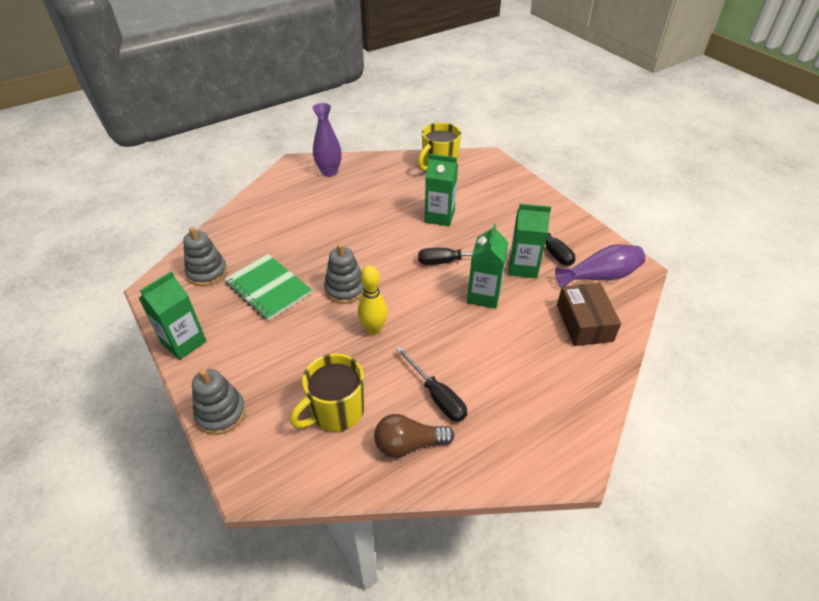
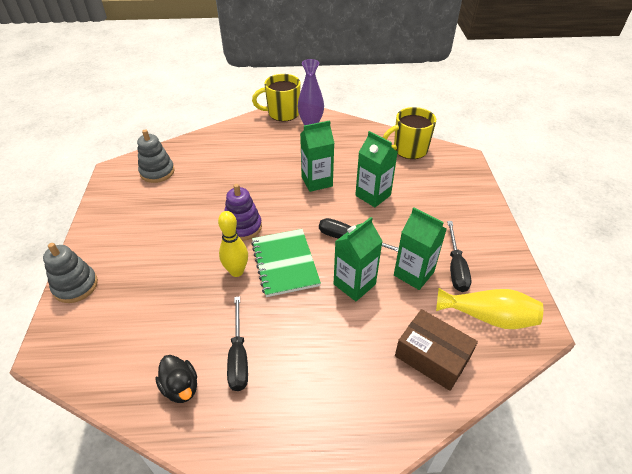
camera: 30 degrees right, 0 degrees up
(184, 342) = (98, 219): green carton -> green carton (317, 181)
(268, 288) = (187, 202): green notebook -> green notebook (285, 263)
(336, 411) = (151, 327): yellow mug -> yellow mug (282, 113)
(345, 289) = (243, 227): grey stacking toy -> purple stacking toy
(409, 444) = (181, 387): brown light bulb -> black duck
(584, 323) = (432, 356): brown box -> brown box turned 75 degrees counterclockwise
(600, 276) = (488, 317): purple vase -> yellow vase

